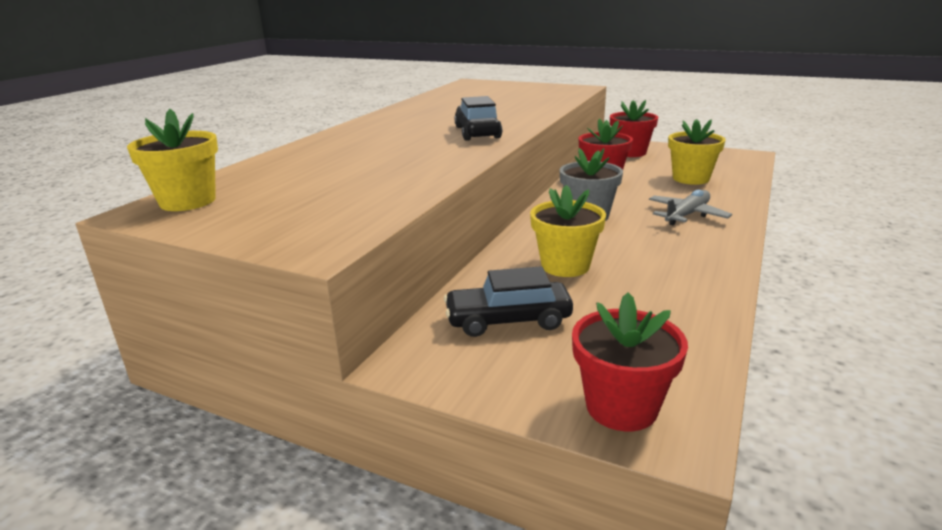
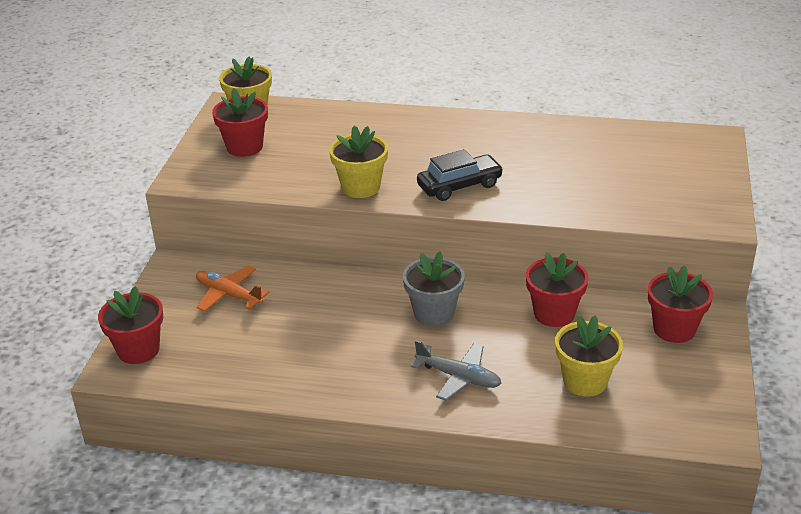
camera: 75 degrees right, 10 degrees up
(280, 207) = (244, 147): none -> red flower pot
(508, 320) = (228, 295): black car -> orange plane
(565, 266) = (319, 310): yellow flower pot -> yellow flower pot (360, 187)

